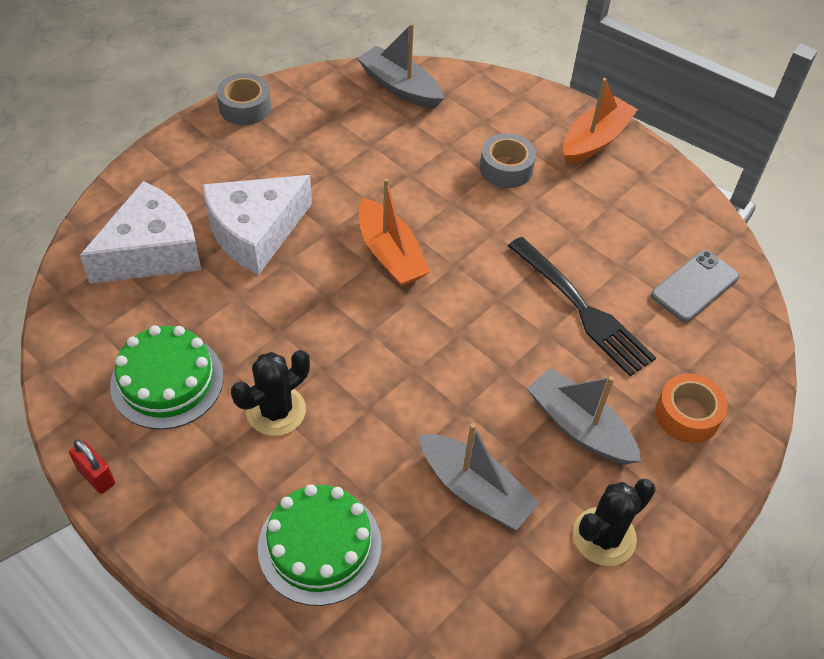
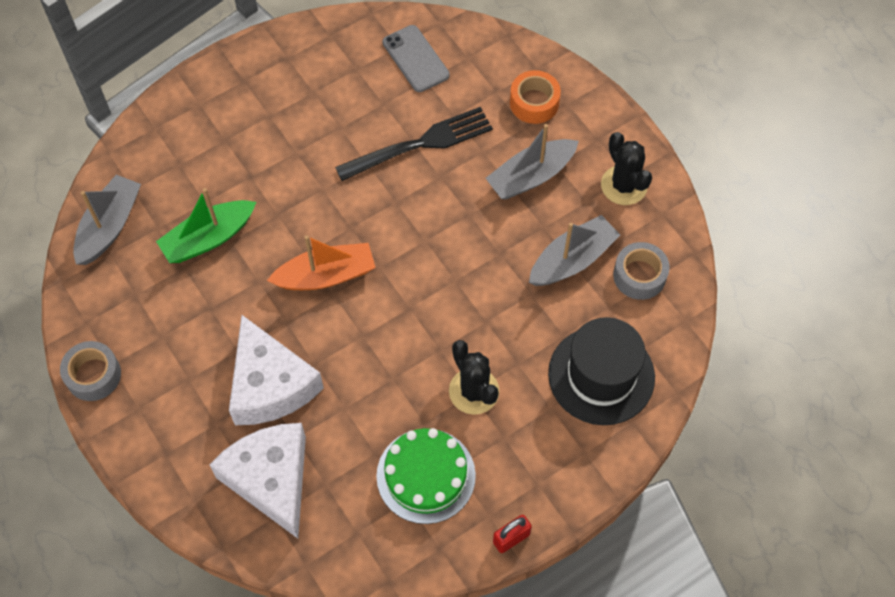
camera: 75 degrees left, 10 degrees up
(319, 546) = (601, 375): green cake -> black hat
(400, 87) = (109, 227): grey boat -> grey boat turned 150 degrees clockwise
(408, 157) = (209, 238): none -> green boat
(506, 168) = (247, 161): grey tape -> grey tape (639, 276)
(595, 140) = (232, 82): orange boat -> none

